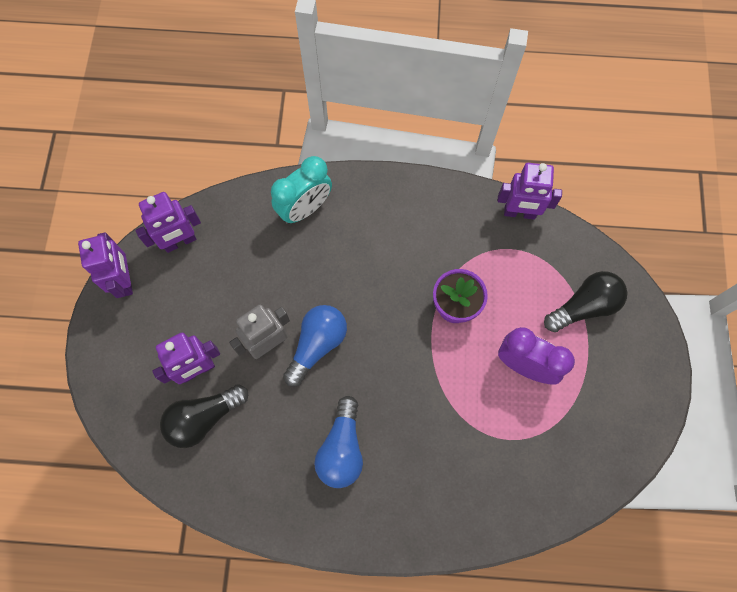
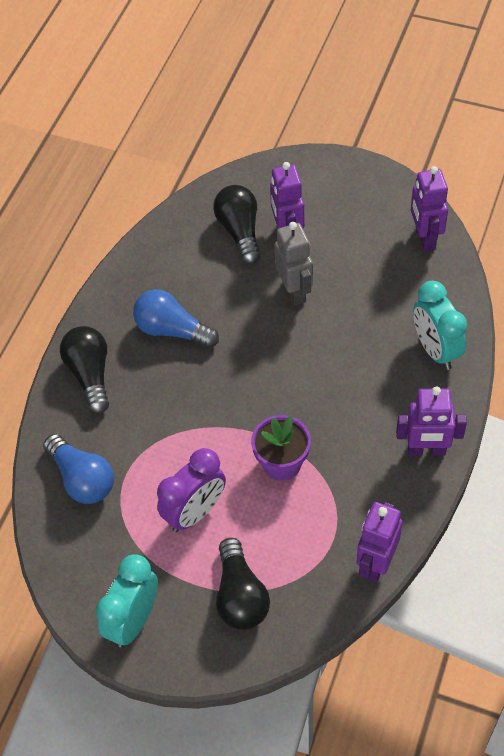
camera: 110 degrees right, 15 degrees down
(125, 281) = (394, 191): purple robot -> purple robot (426, 450)
(317, 345) = (280, 331): blue light bulb -> blue light bulb (82, 479)
(414, 514) = (90, 375): none -> black light bulb
(637, 385) = (133, 620): none -> turquoise clock

